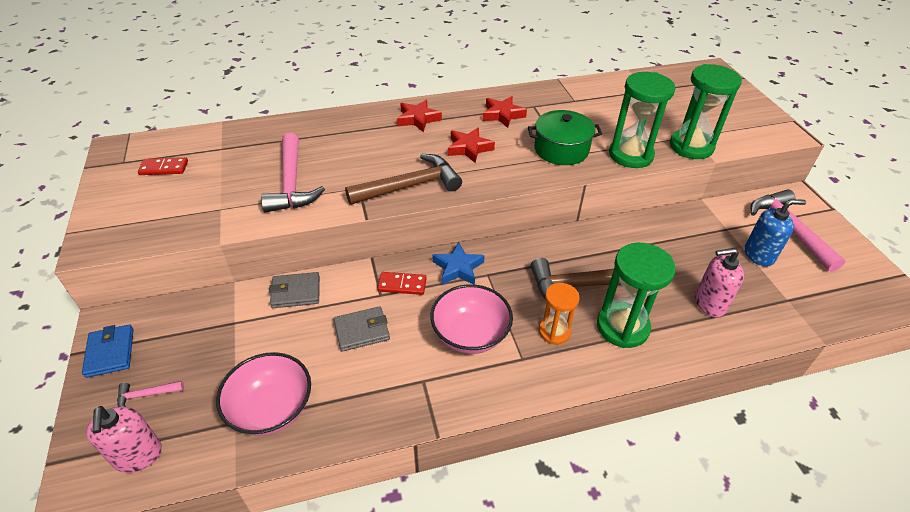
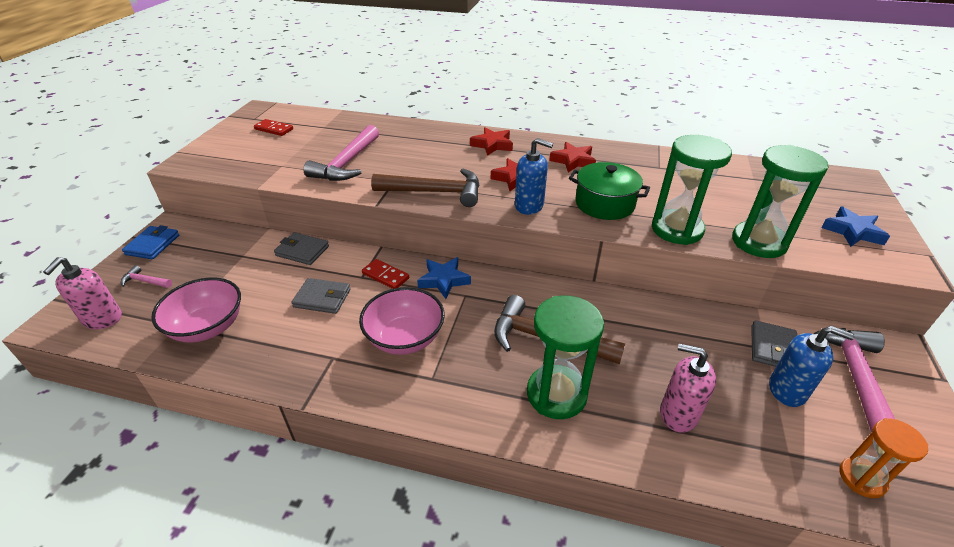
camera: 30 degrees right, 5 degrees down
(504, 172) = (529, 206): none -> blue soap dispenser
(554, 332) = (483, 368): orange hourglass -> orange hourglass (862, 478)
(731, 227) = (772, 348): none -> grey wallet
(740, 117) = (852, 231): none -> blue star

